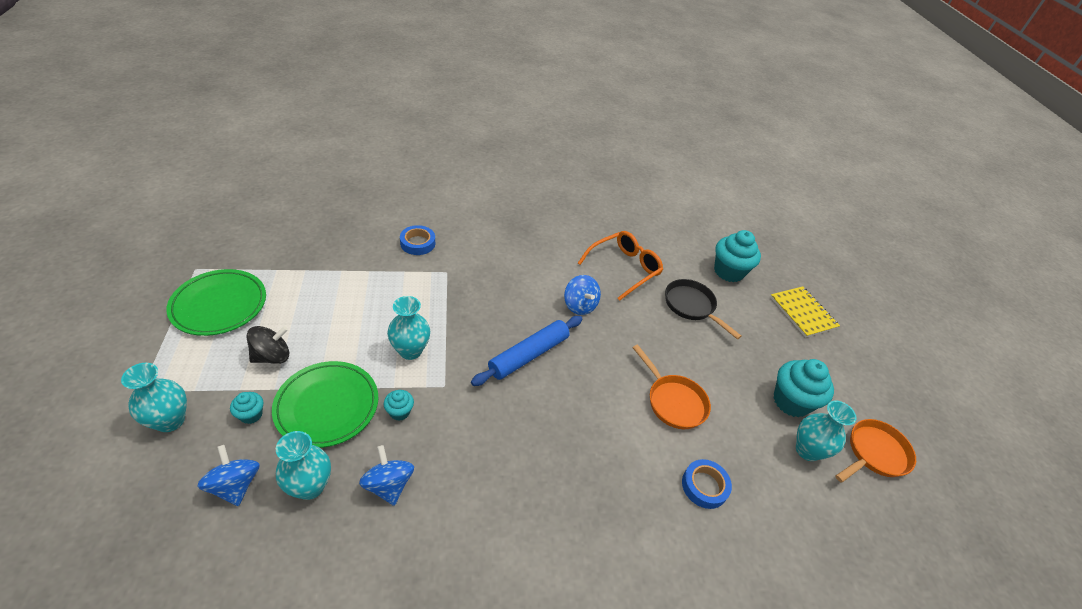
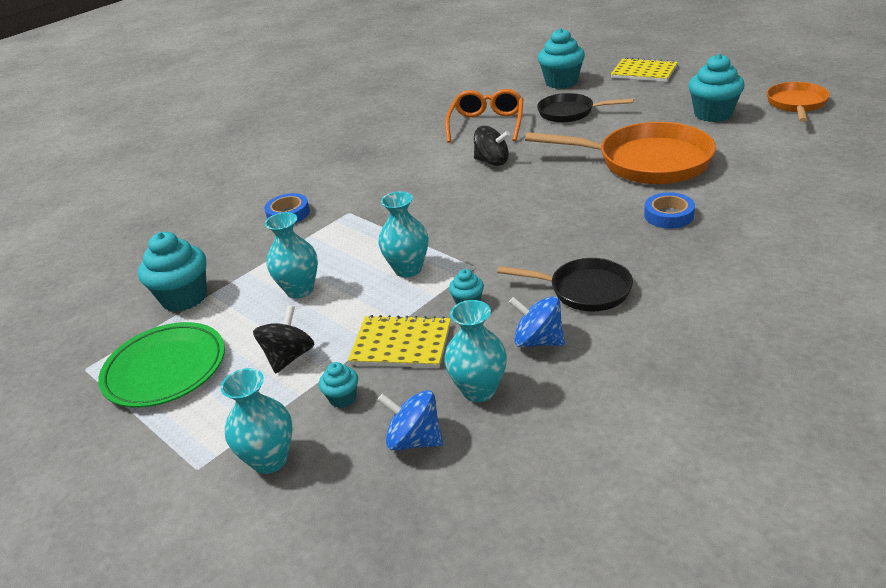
camera: 30 degrees left, 10 degrees down
(292, 261) = (184, 298): none -> turquoise cupcake
(327, 406) = (401, 344): green plate -> yellow notebook
(470, 473) = (584, 290): none -> black pan
(529, 355) = (506, 208): blue rolling pin -> none
(579, 305) = (492, 161): blue spinning top -> black spinning top
(673, 401) = (646, 162): orange pan -> orange pan, size x1.73
(704, 486) = (737, 184): blue tape -> blue tape (668, 215)
(807, 450) = (761, 128): turquoise vase -> turquoise vase (300, 290)

